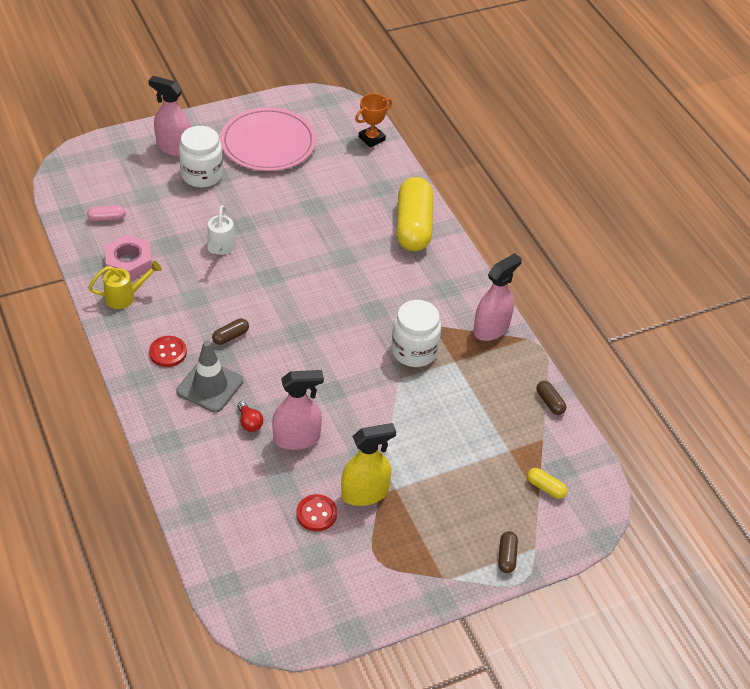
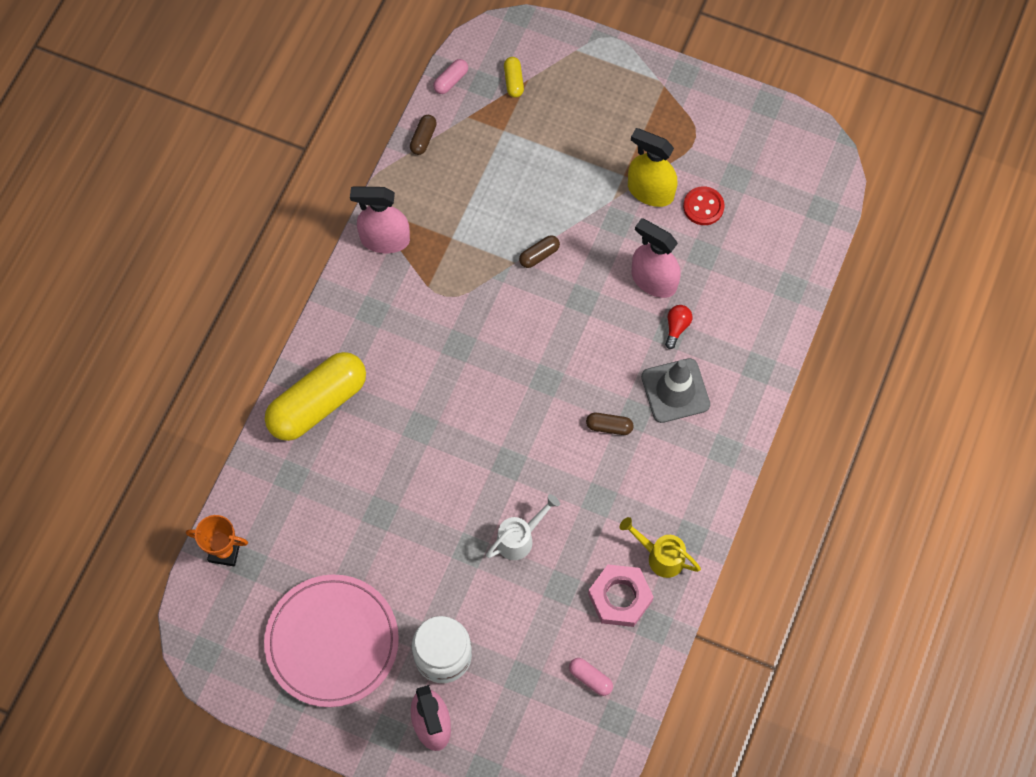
camera: 130 degrees left, 20 degrees up
(168, 352) = (678, 457): red button -> none
(414, 351) = (472, 275): white jar -> none
(507, 556) = (602, 61): brown capsule -> brown capsule (539, 255)
(584, 452) = (451, 80): none -> pink capsule

